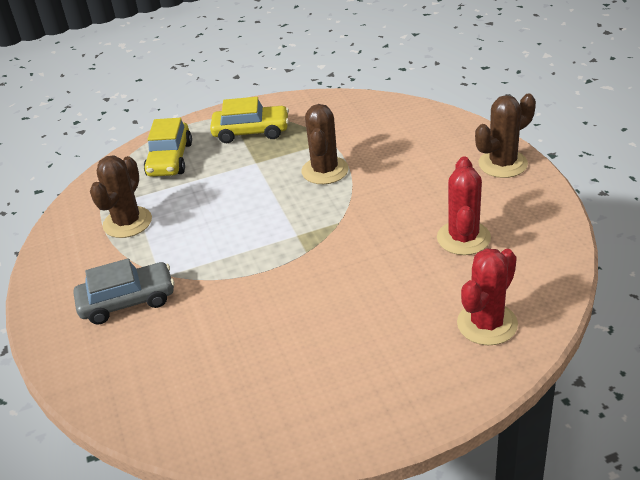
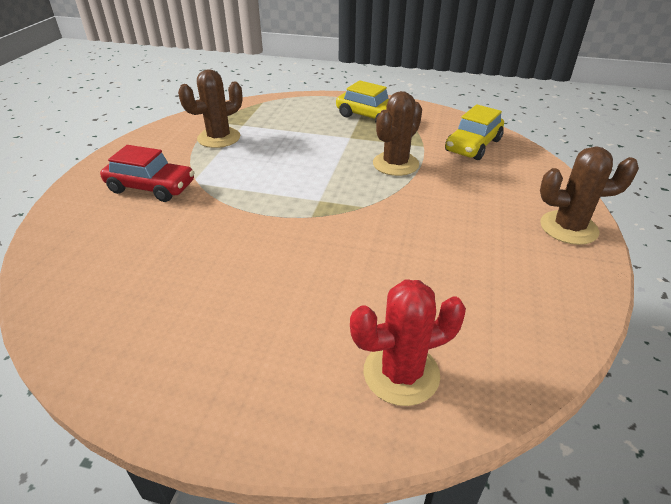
camera: 30 degrees right, 0 degrees up
(127, 301) = (151, 187): grey car -> red car
(170, 159) = (294, 112): yellow car -> yellow car (473, 145)
(463, 238) = (462, 275): red cactus -> none

